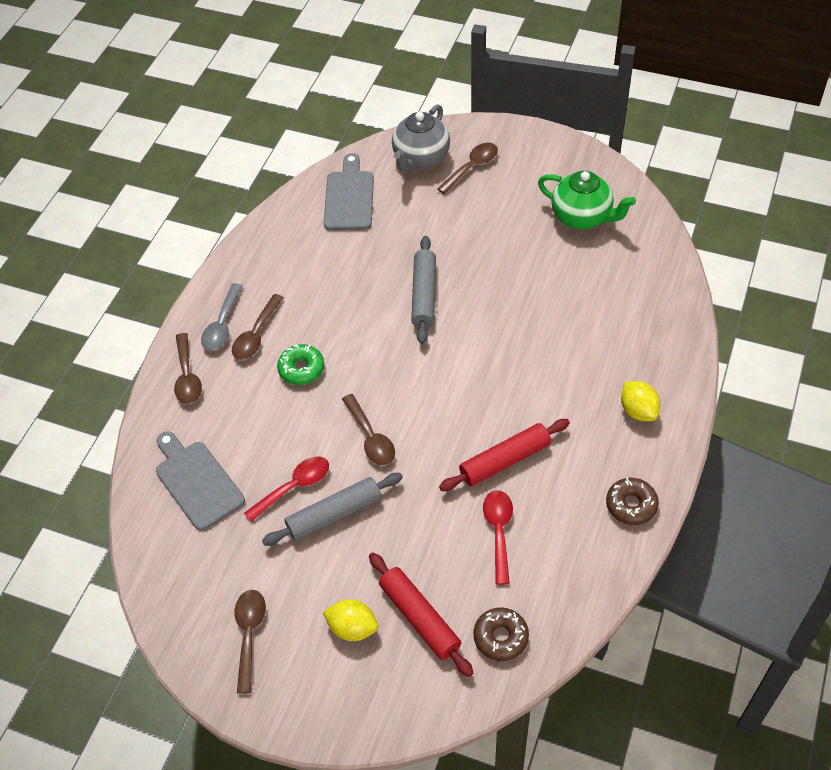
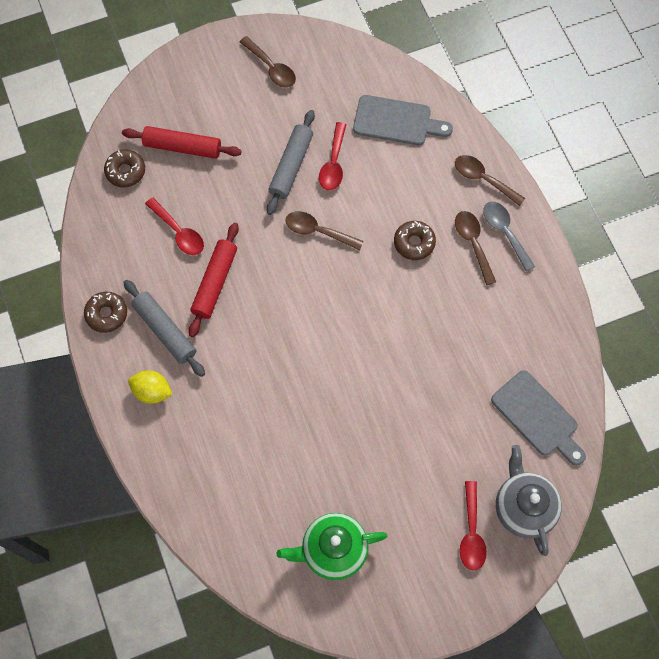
camera: 135 degrees right, 15 degrees up
(301, 369) = (414, 243): green donut -> brown donut
(352, 628) = (216, 113): yellow lemon -> none
(424, 295) = (388, 370): grey rolling pin -> grey rolling pin (165, 331)
(472, 167) = (471, 532): brown spoon -> red spoon

